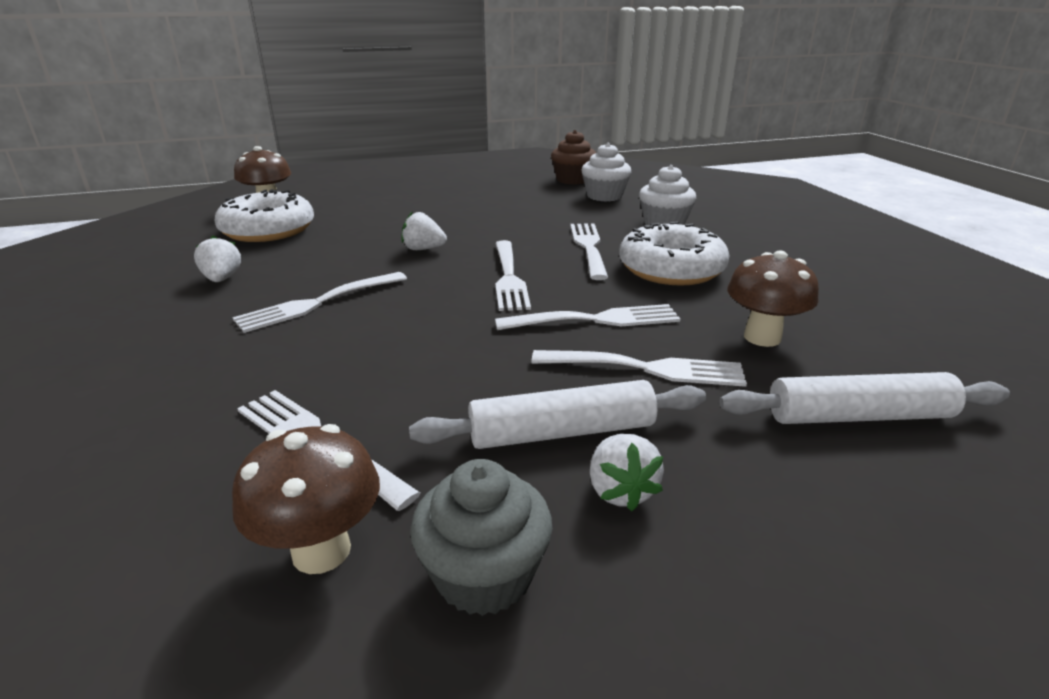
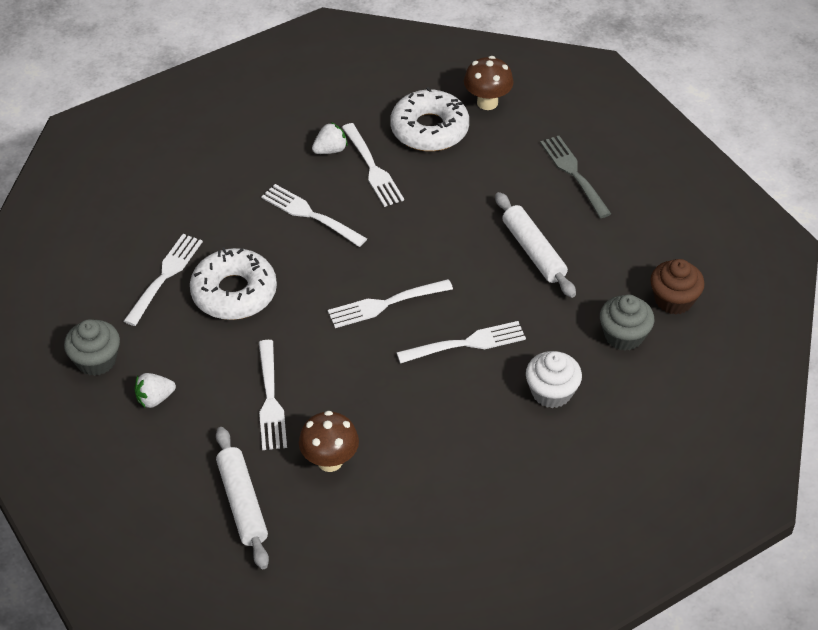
camera: 75 degrees right, 20 degrees up
(321, 551) = (99, 305): brown mushroom -> none
(403, 189) = (574, 173): none -> grey fork
(423, 249) = (423, 238): white strawberry -> none
(562, 432) = (195, 369): white rolling pin -> white rolling pin (533, 251)
(595, 320) = (329, 366): white fork -> white fork (372, 168)
(604, 196) = (624, 335): white cupcake -> grey cupcake
(671, 269) = (437, 404): white donut -> white donut (234, 292)

